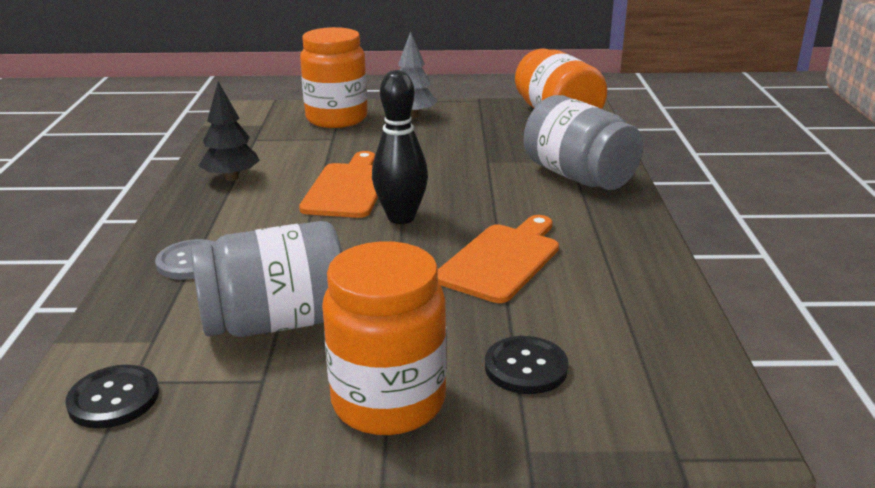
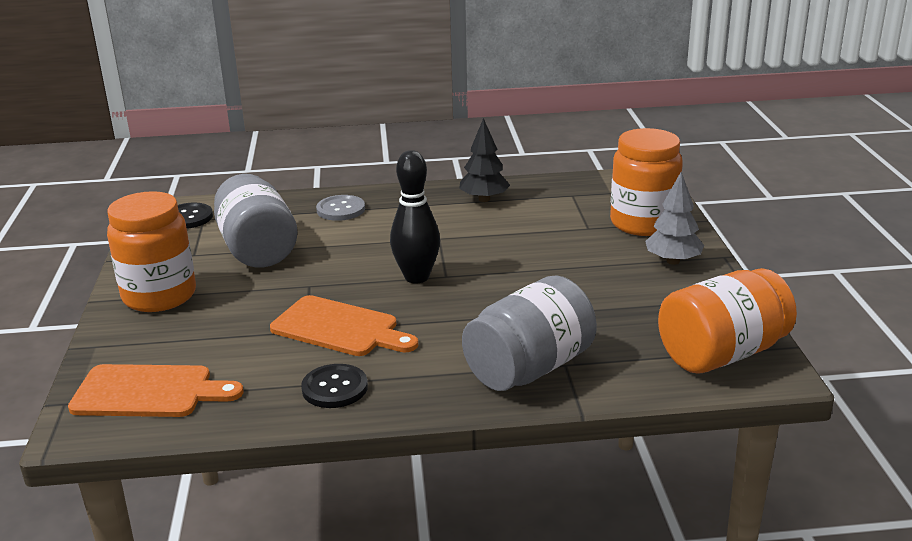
camera: 85 degrees right, 0 degrees up
(348, 188) = (473, 248): orange cutting board -> orange cutting board (149, 392)
(526, 367) = (182, 343): black button -> black button (334, 388)

